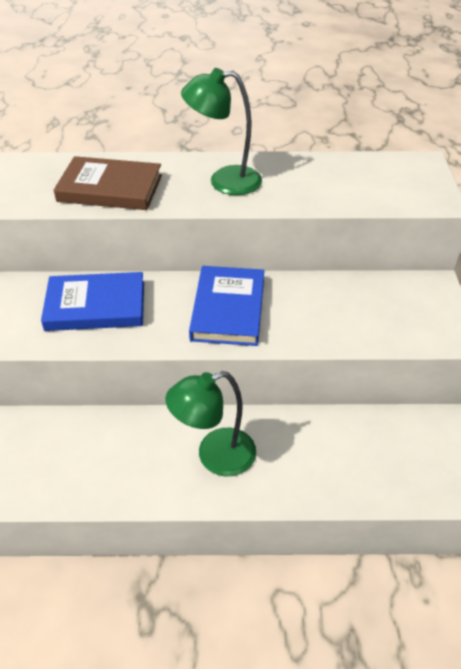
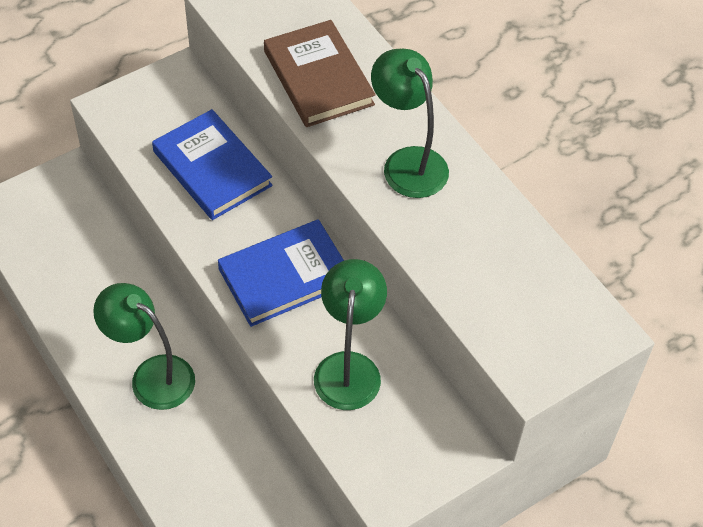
camera: 55 degrees right, 10 degrees up
(331, 310) = (349, 367): none -> green lamp

